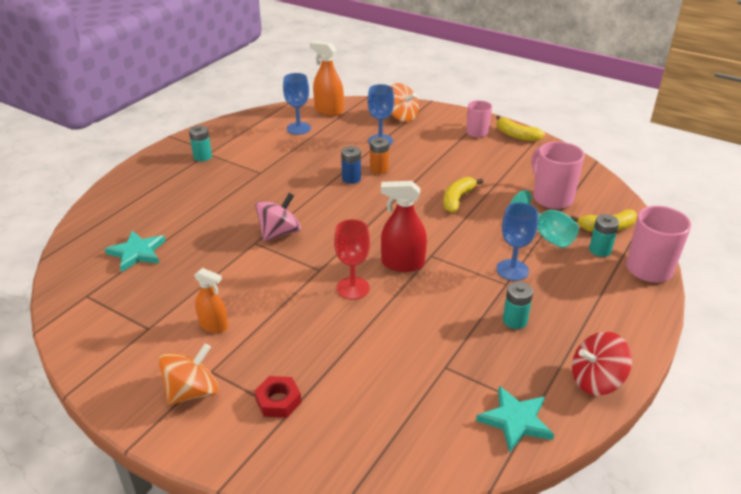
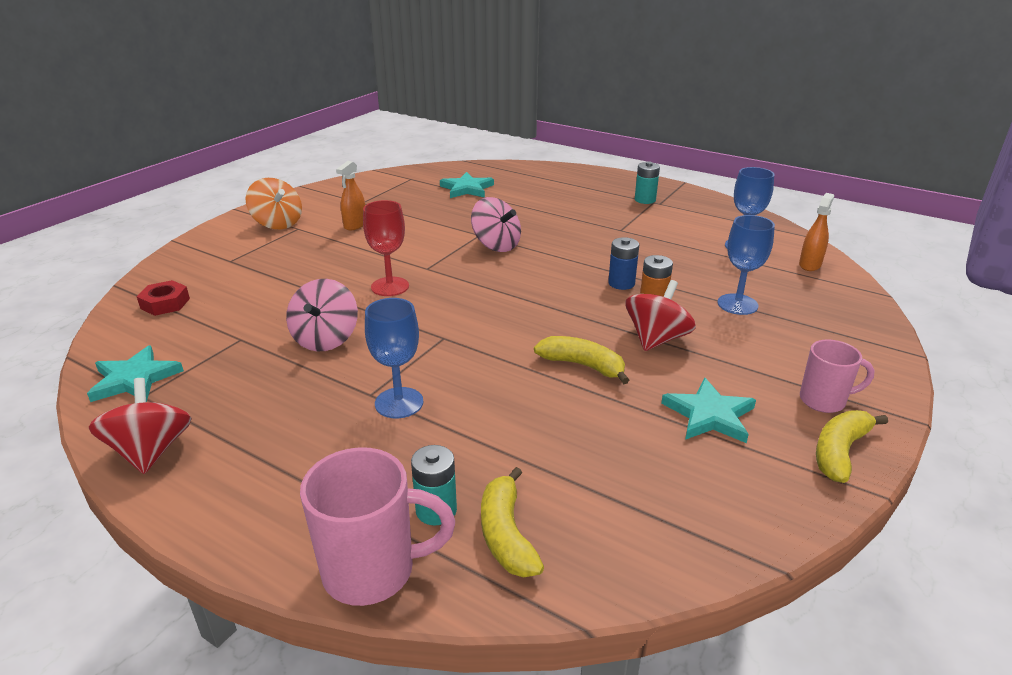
camera: 90 degrees right, 5 degrees down
(278, 401) = (246, 256): red nut -> red nut (165, 303)
(329, 111) = (810, 265): orange spray bottle -> orange spray bottle, size x0.66
(401, 116) = (832, 323): orange spinning top -> none
(402, 263) = (429, 317): red spray bottle -> none
(424, 172) = (656, 339): none -> red spinning top
(439, 315) = (326, 339): none -> pink spinning top
(497, 164) = (709, 415): none -> turquoise star
(515, 320) = (293, 394): turquoise battery -> none
(547, 235) = (485, 449): turquoise goblet -> none
(551, 198) = (605, 471): pink mug -> none

